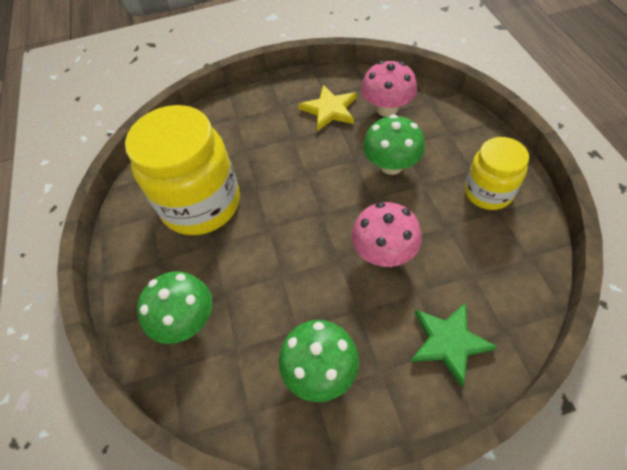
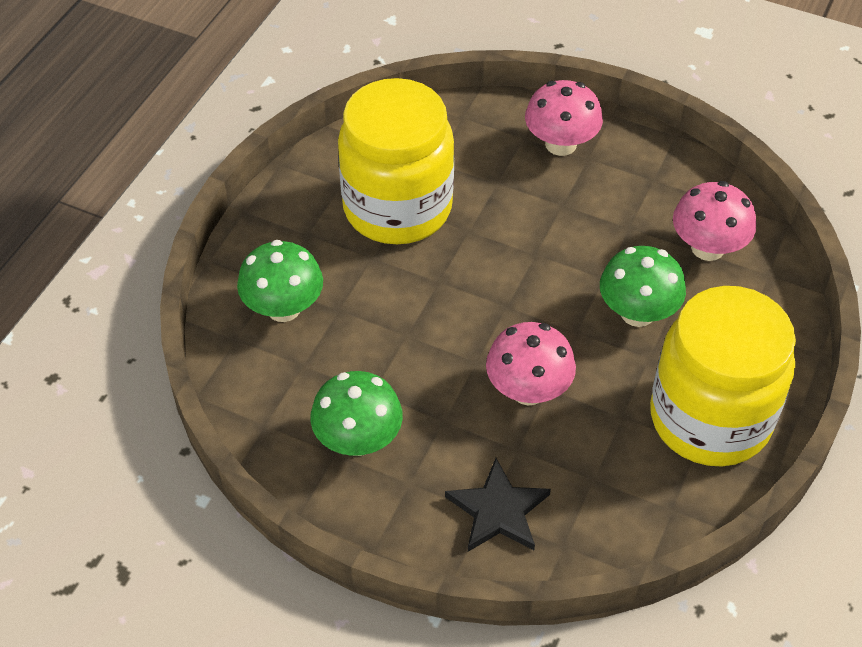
camera: 35 degrees right, 5 degrees down
(259, 108) = (560, 144): none -> pink mushroom
(330, 110) = (639, 202): yellow star -> none
(448, 342) = (498, 510): green star -> black star
(488, 192) = (710, 418): yellow jar -> yellow jar, size x1.77

